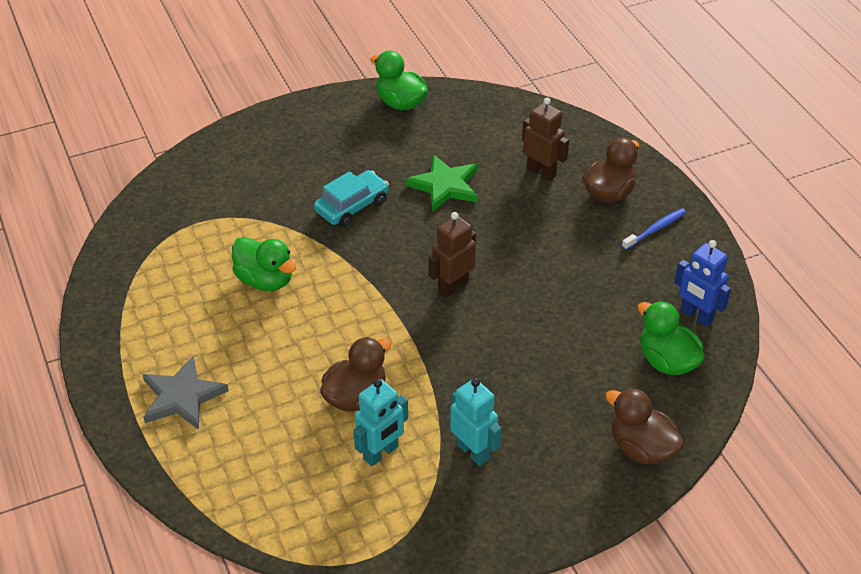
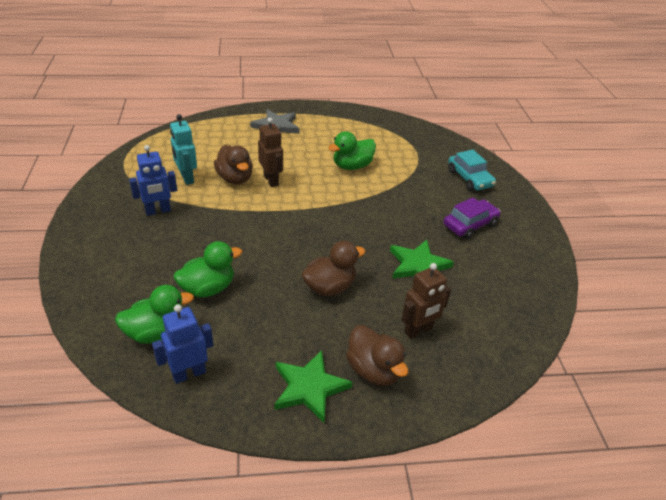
camera: 105 degrees right, 5 degrees down
(348, 155) = (470, 225): none -> purple car
(352, 206) = (410, 214): turquoise car -> turquoise car (469, 178)
(400, 103) = (535, 268): green duck -> green duck (208, 288)
(453, 287) = (304, 240): brown robot -> brown robot (271, 180)
(473, 452) = (158, 211): turquoise robot -> blue robot
(641, 448) = (93, 287): brown duck -> brown duck (329, 287)
(655, 229) = (309, 388): blue toothbrush -> green star

